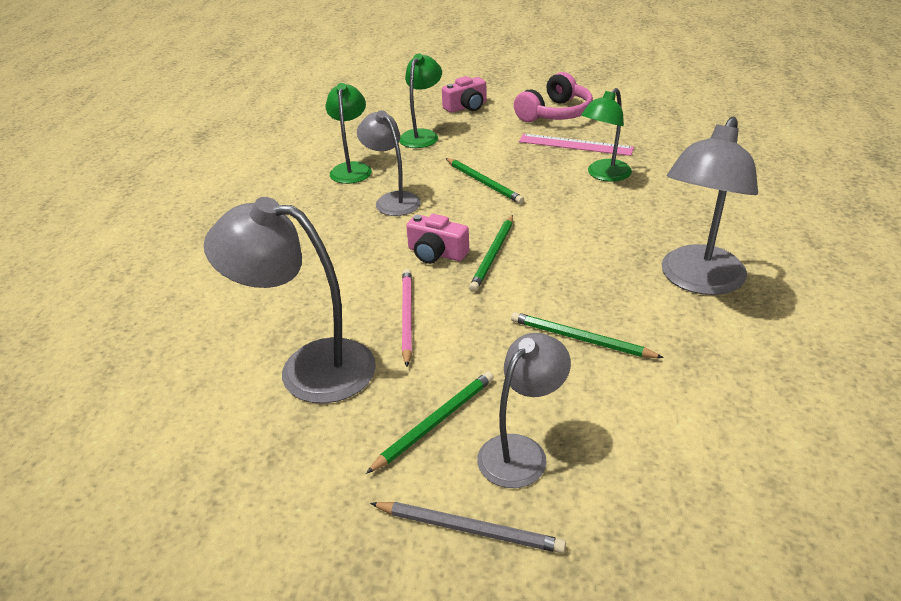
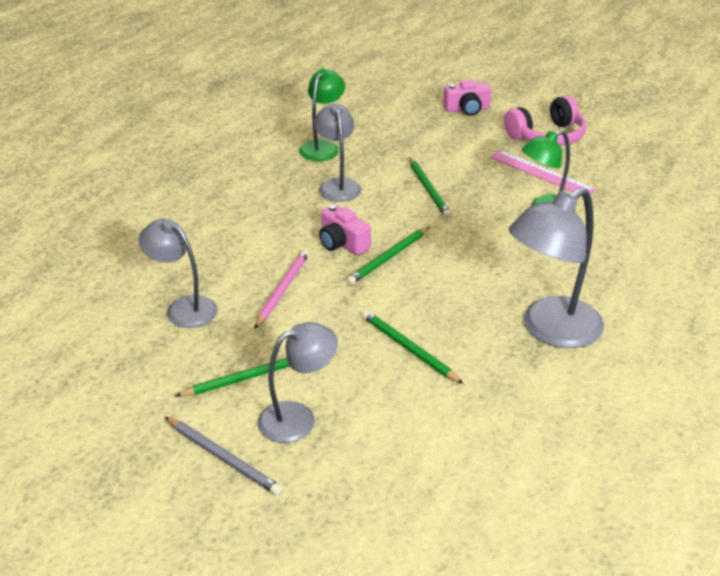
camera: 20 degrees right, 0 degrees up
(309, 368) = (183, 308): grey lamp -> grey lamp, size x0.64
(422, 135) = (405, 129): green lamp -> none

